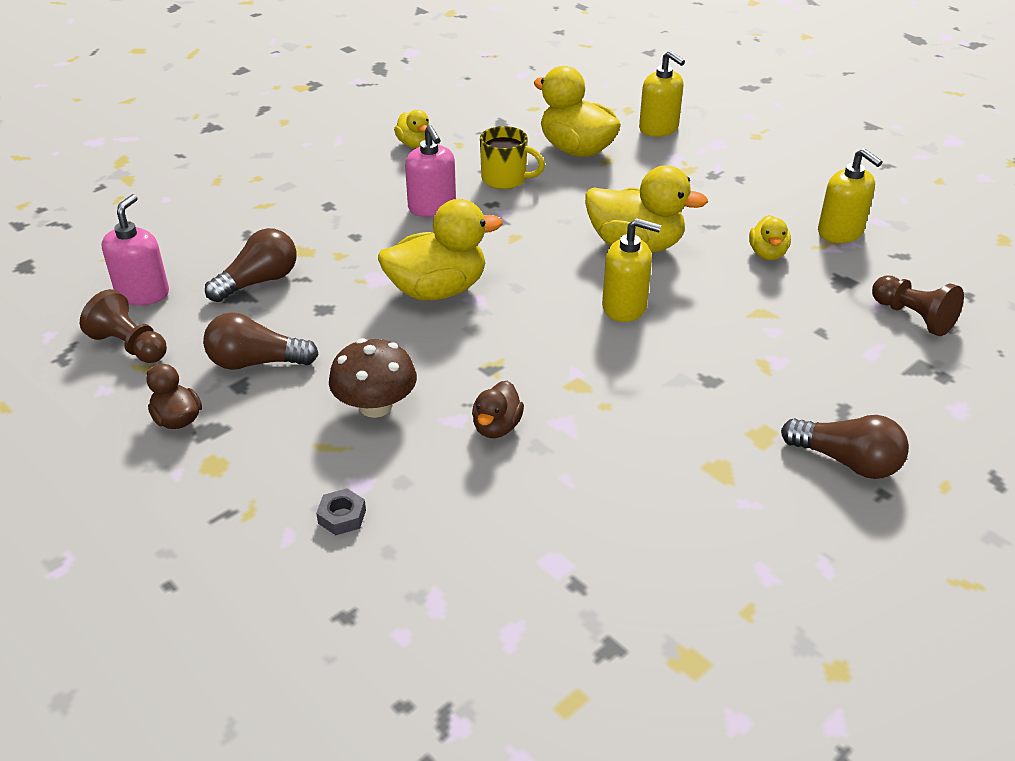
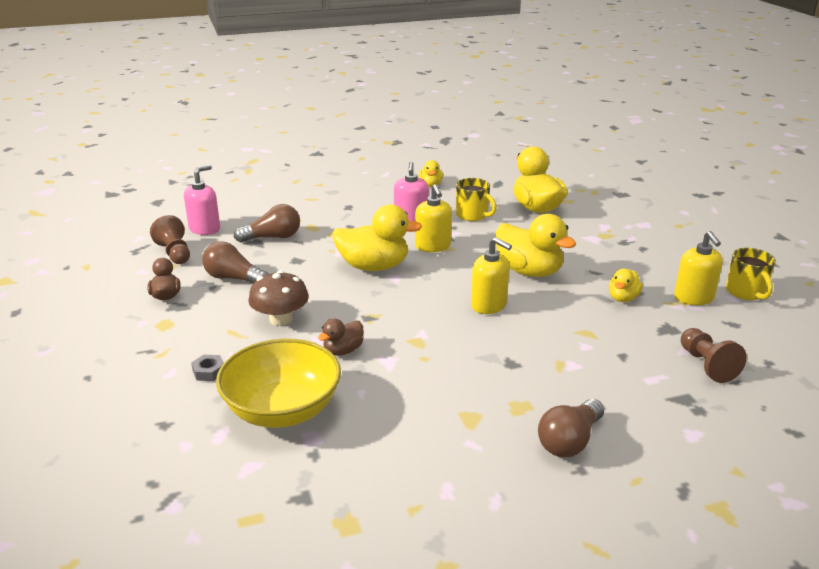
camera: 25 degrees right, 10 degrees down
(488, 538) = (282, 410): none -> yellow bowl
(659, 129) = (607, 207): yellow soap dispenser -> yellow soap dispenser (433, 246)
(846, 461) = (569, 441): brown light bulb -> brown light bulb turned 75 degrees clockwise
(887, 210) = (746, 292): none -> yellow mug

